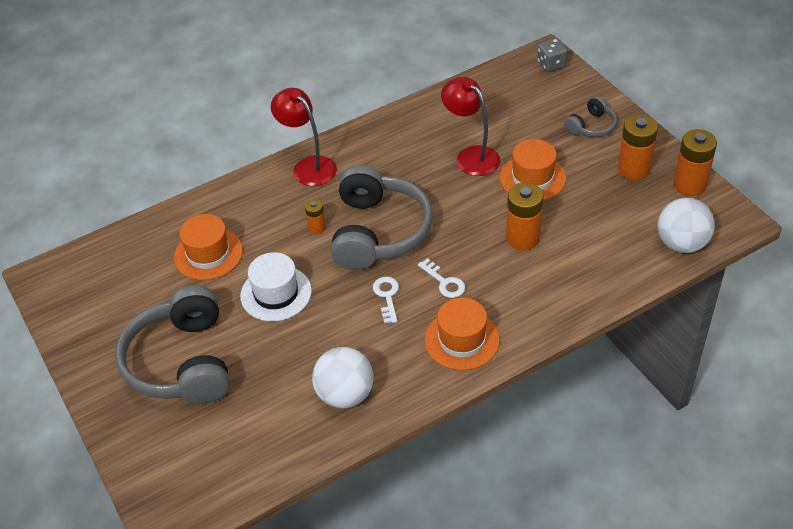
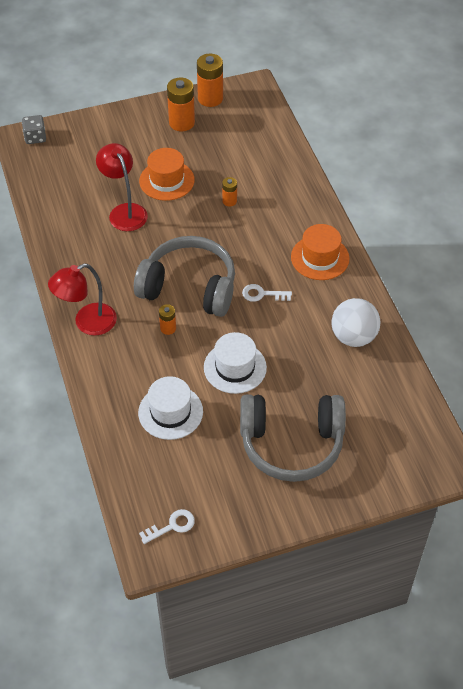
camera: 80 degrees left, 5 degrees up
(208, 254) = (170, 412): orange hat -> white hat
(444, 282) = (259, 256): white key -> white key (172, 526)
(471, 156) = (124, 211): red lamp -> red lamp turned 90 degrees clockwise
(522, 238) = (229, 201): orange battery -> orange battery, size x0.53
(591, 126) = (123, 133): grey headphones -> none
(681, 244) = (266, 119): white ball -> none

